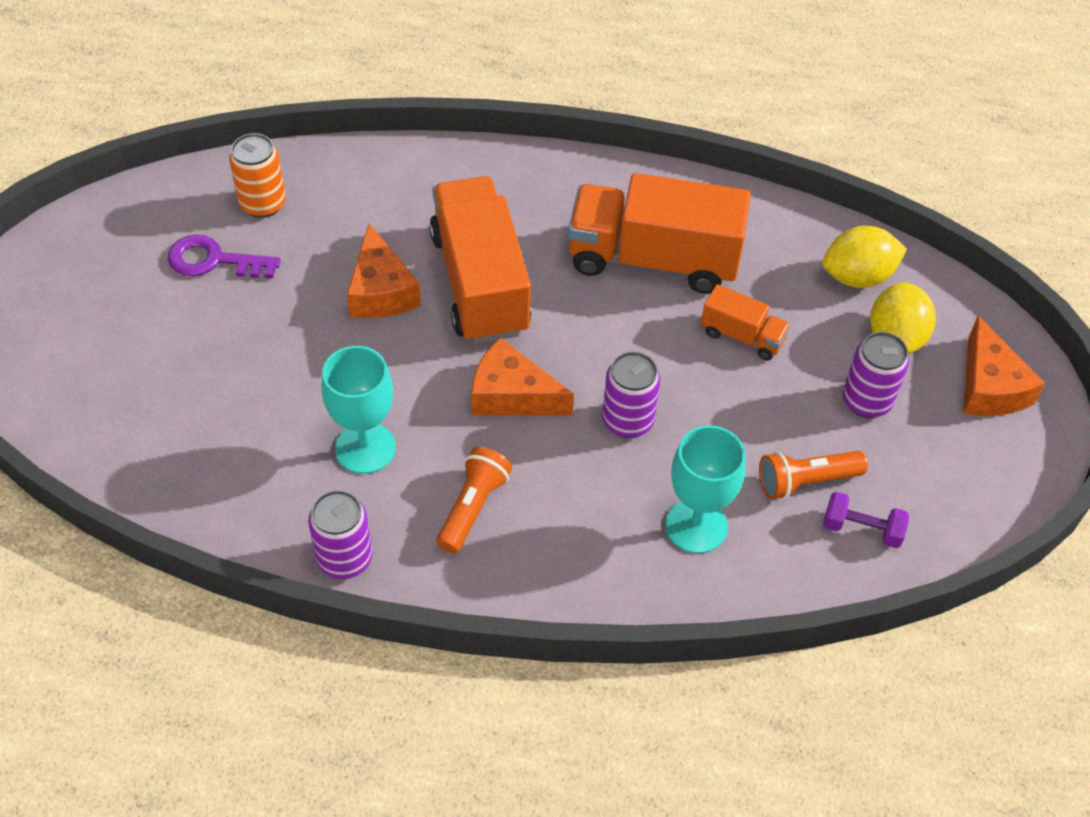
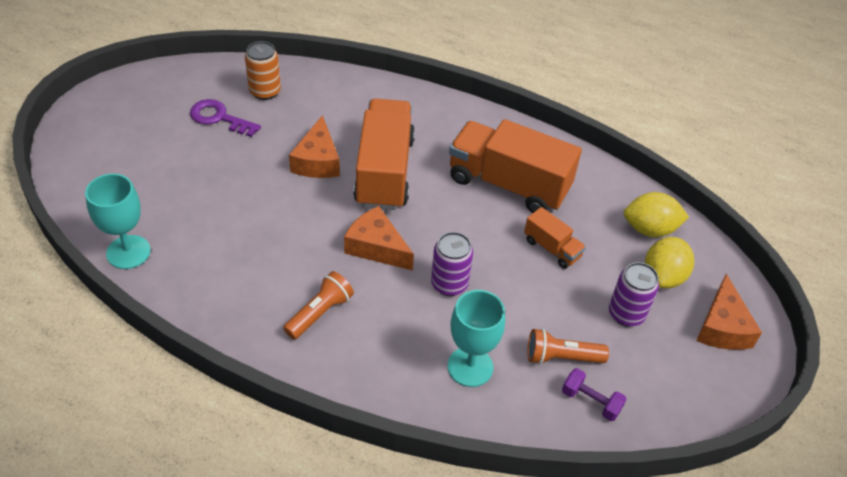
camera: 15 degrees right, 5 degrees down
(345, 559) = (220, 324): purple can -> none
(365, 448) = (264, 256): turquoise goblet -> turquoise goblet (128, 252)

